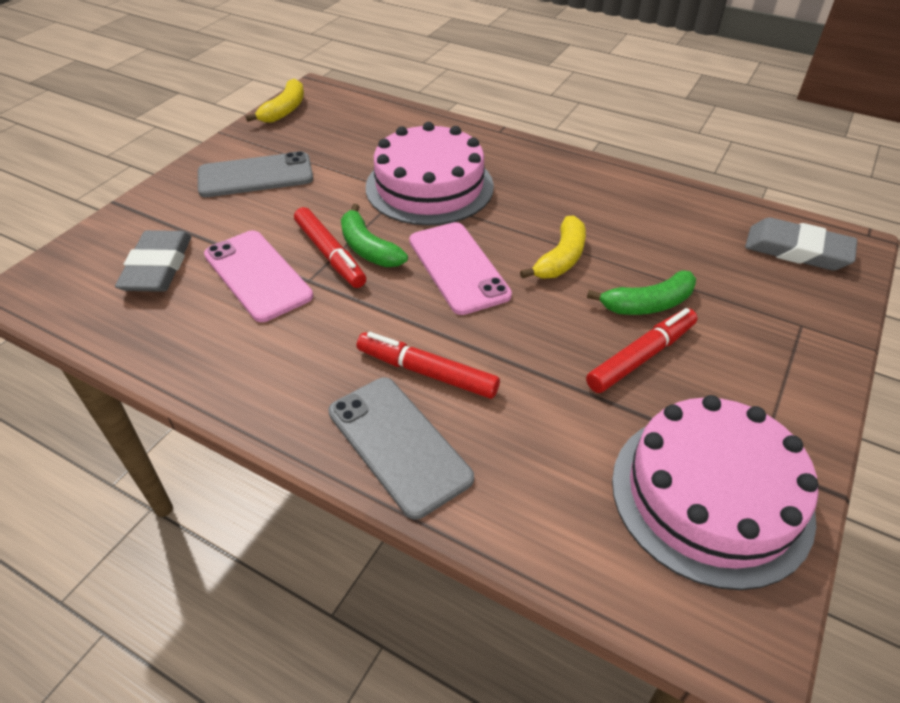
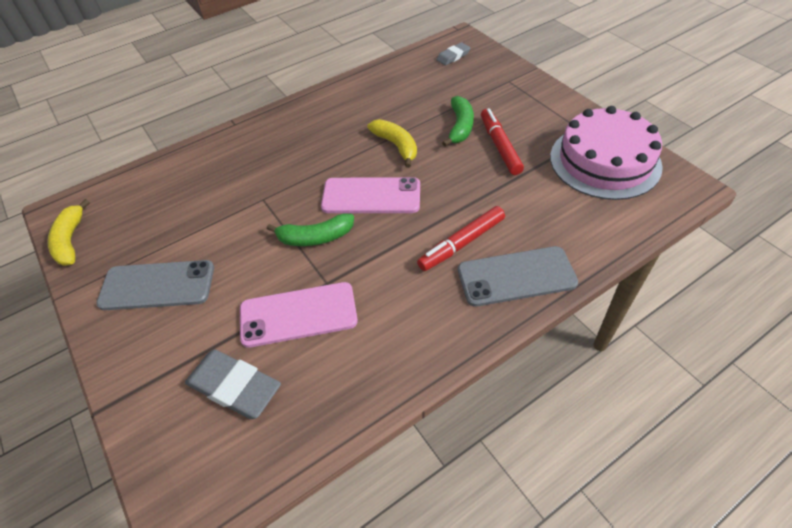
camera: 60 degrees left, 5 degrees up
(255, 176) = (157, 285): grey phone -> grey phone turned 75 degrees clockwise
(284, 110) = (70, 240): yellow banana -> yellow banana turned 150 degrees counterclockwise
(330, 254) = (306, 262): red marker -> none
(429, 186) = (269, 182): pink cake -> none
(797, 250) = (453, 56): grey eraser -> grey eraser, size x0.57

